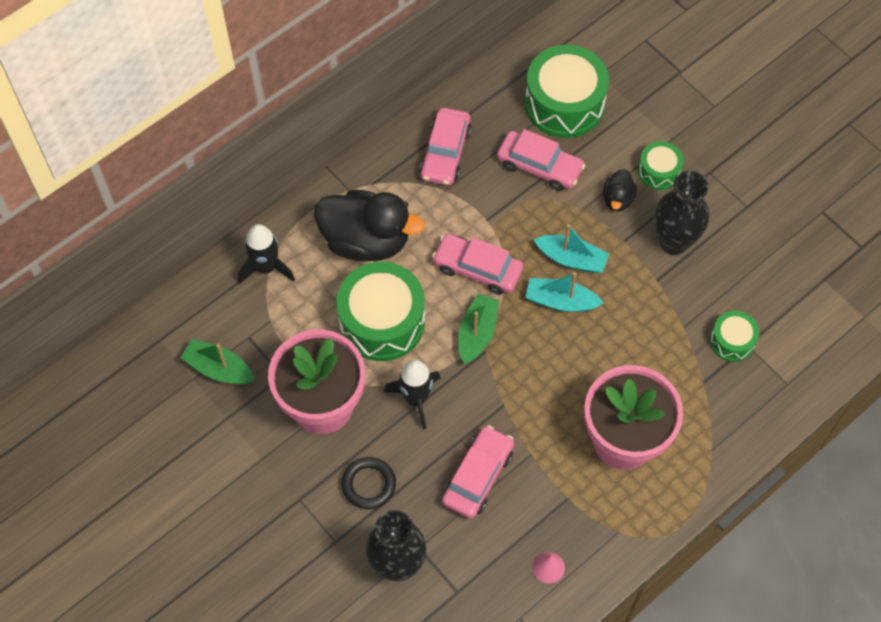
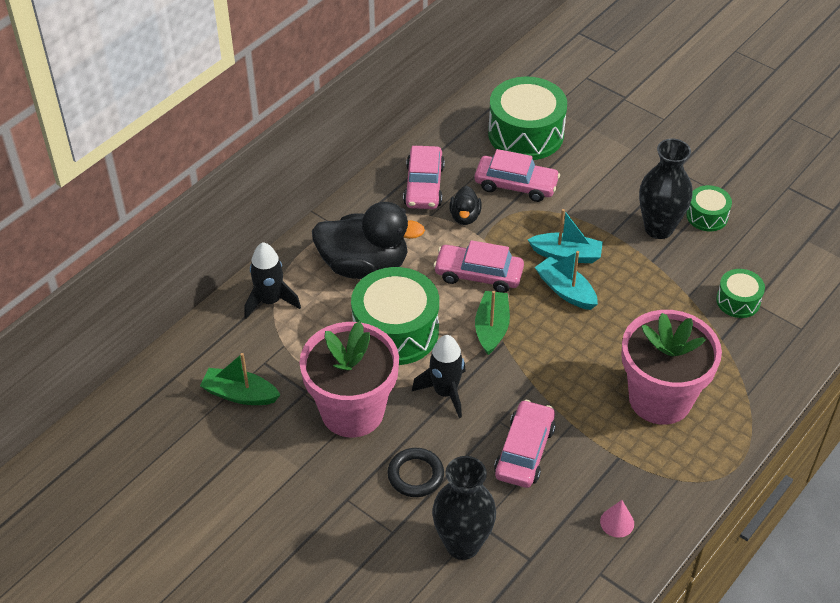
camera: 10 degrees left, 15 degrees down
(560, 301) = (565, 290): turquoise boat -> turquoise boat turned 45 degrees clockwise
(617, 199) = (596, 201): black duck -> black duck (465, 217)
(658, 171) = (628, 175): green drum -> green drum (707, 216)

